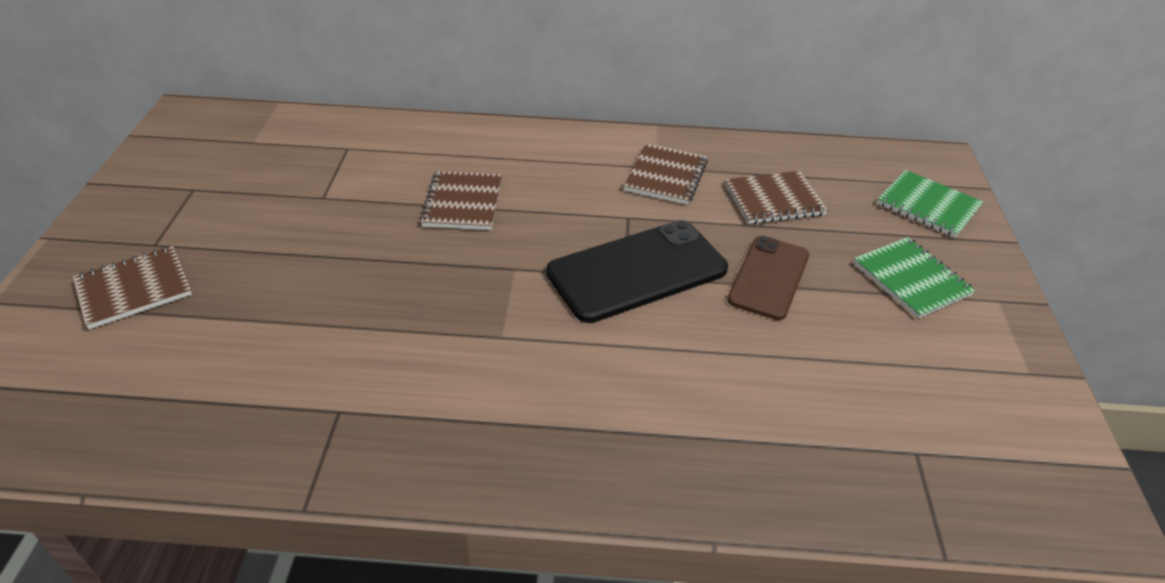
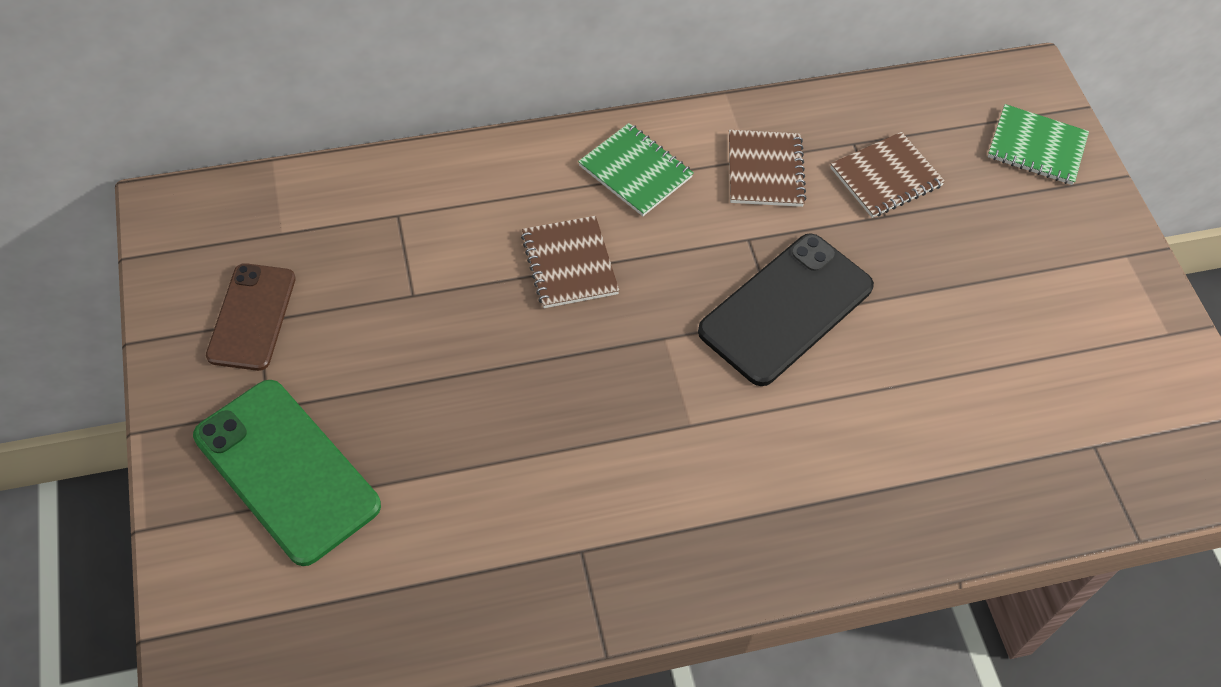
camera: 20 degrees left, 15 degrees up
(134, 289) = (287, 471): brown notebook -> green phone
(769, 277) = (913, 283): brown phone -> brown phone (252, 317)
(911, 279) = (1044, 250): green notebook -> green notebook (635, 171)

